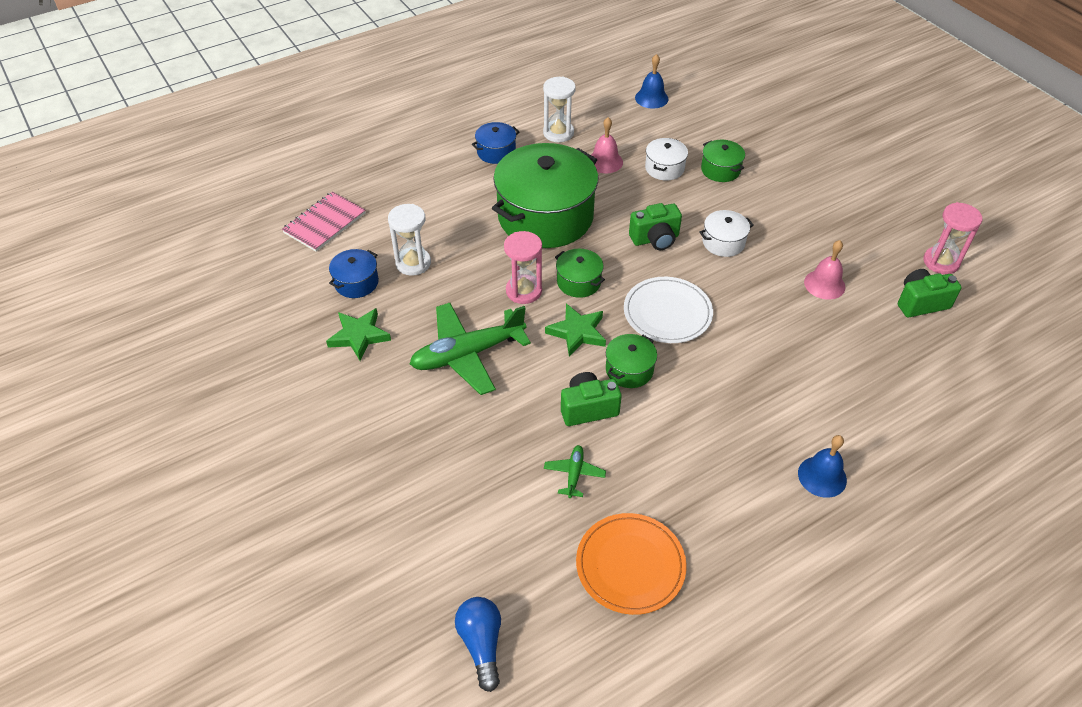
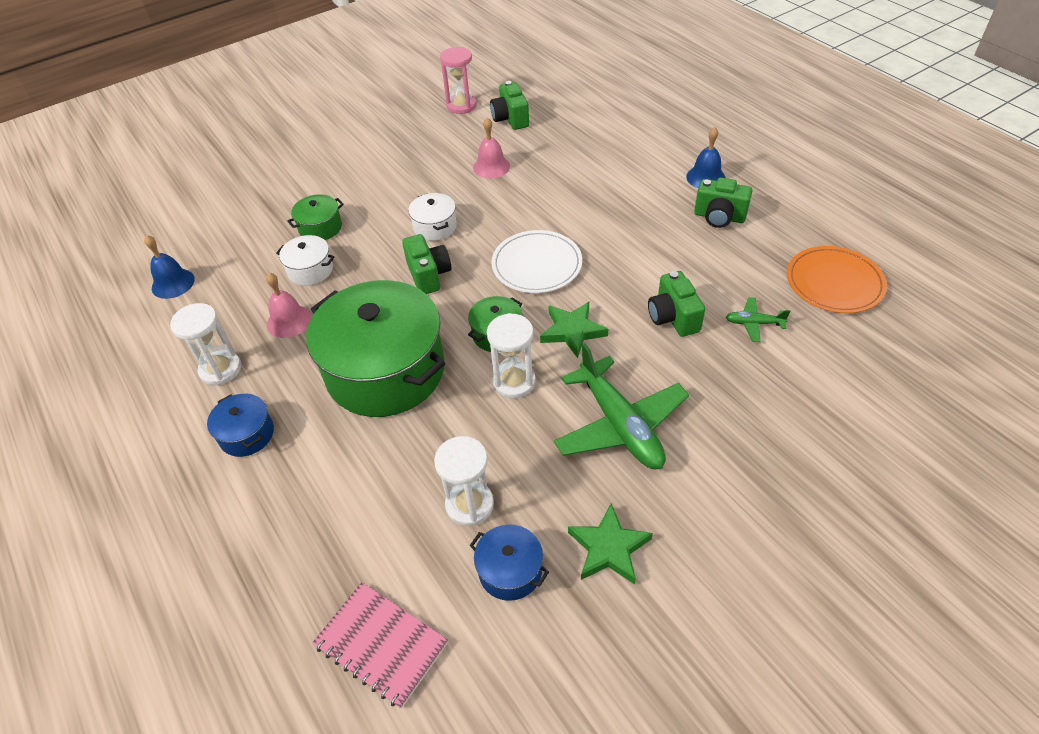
camera: 90 degrees left, 0 degrees up
(481, 644) = (958, 375): blue light bulb -> none
(524, 291) = (514, 381): pink hourglass -> white hourglass
(629, 370) = (617, 290): green pot -> none
(745, 476) = (719, 217): none -> green camera

